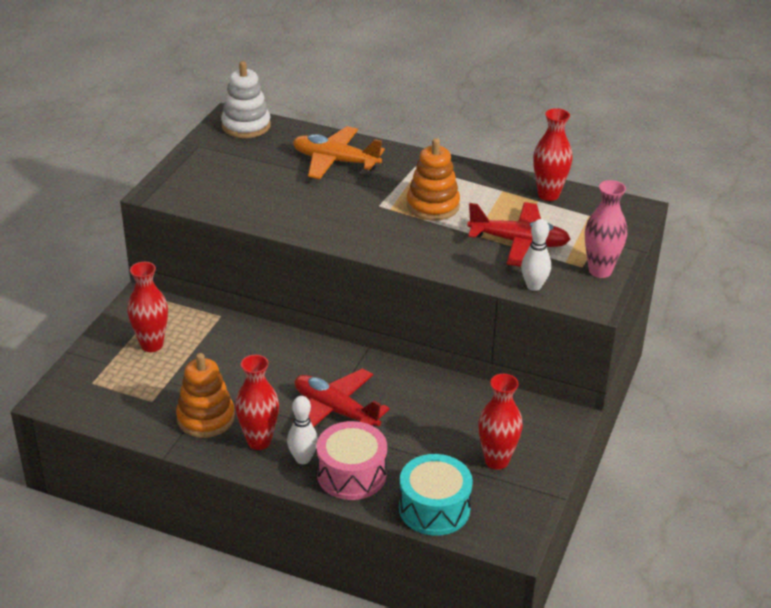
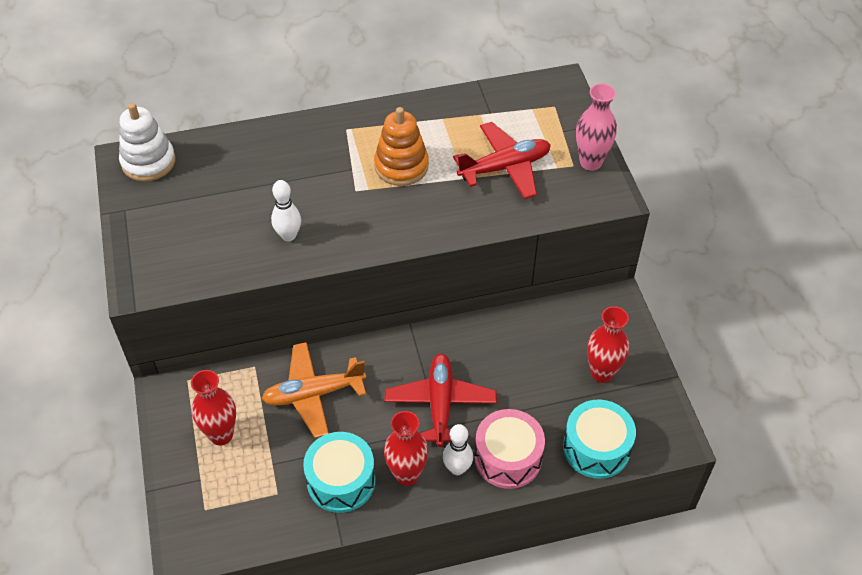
camera: 35 degrees left, 15 degrees up
(206, 418) = (341, 481): orange stacking toy -> turquoise drum
(335, 161) = (272, 161): orange plane -> orange plane (313, 394)
(335, 411) = (440, 404): red plane -> red plane turned 90 degrees clockwise
(534, 286) = (556, 207): white bowling pin -> white bowling pin (288, 235)
(548, 195) = (483, 103): red vase -> none

